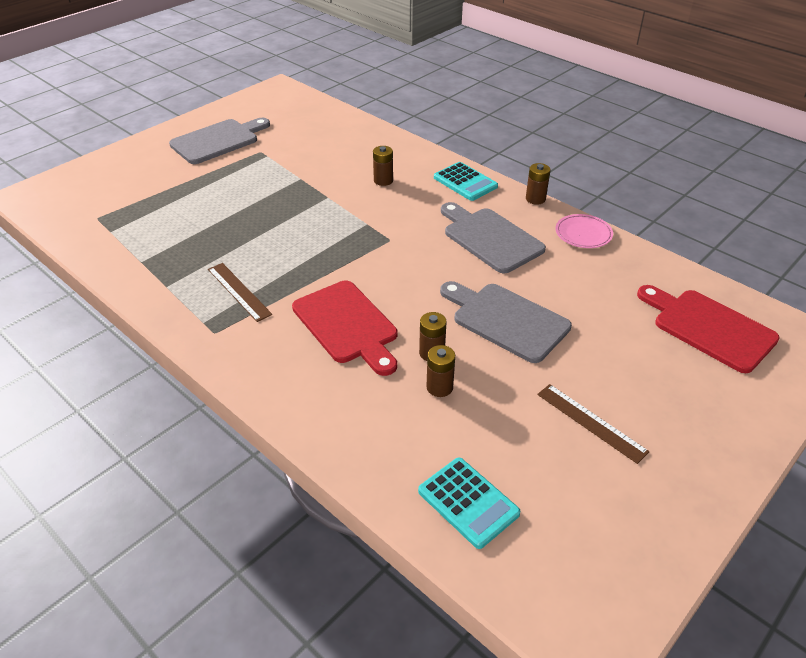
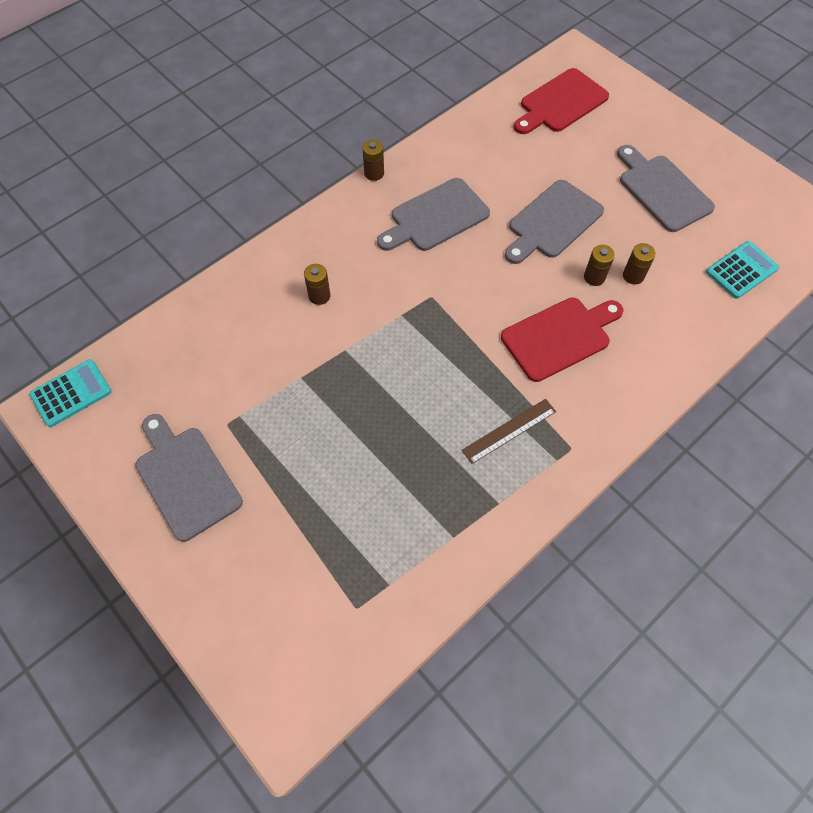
camera: 85 degrees left, 20 degrees up
(465, 182) = (335, 224): turquoise calculator -> turquoise calculator (71, 393)
(583, 234) = (435, 150): pink plate -> none
(591, 422) = (662, 190): brown ruler -> grey cutting board

